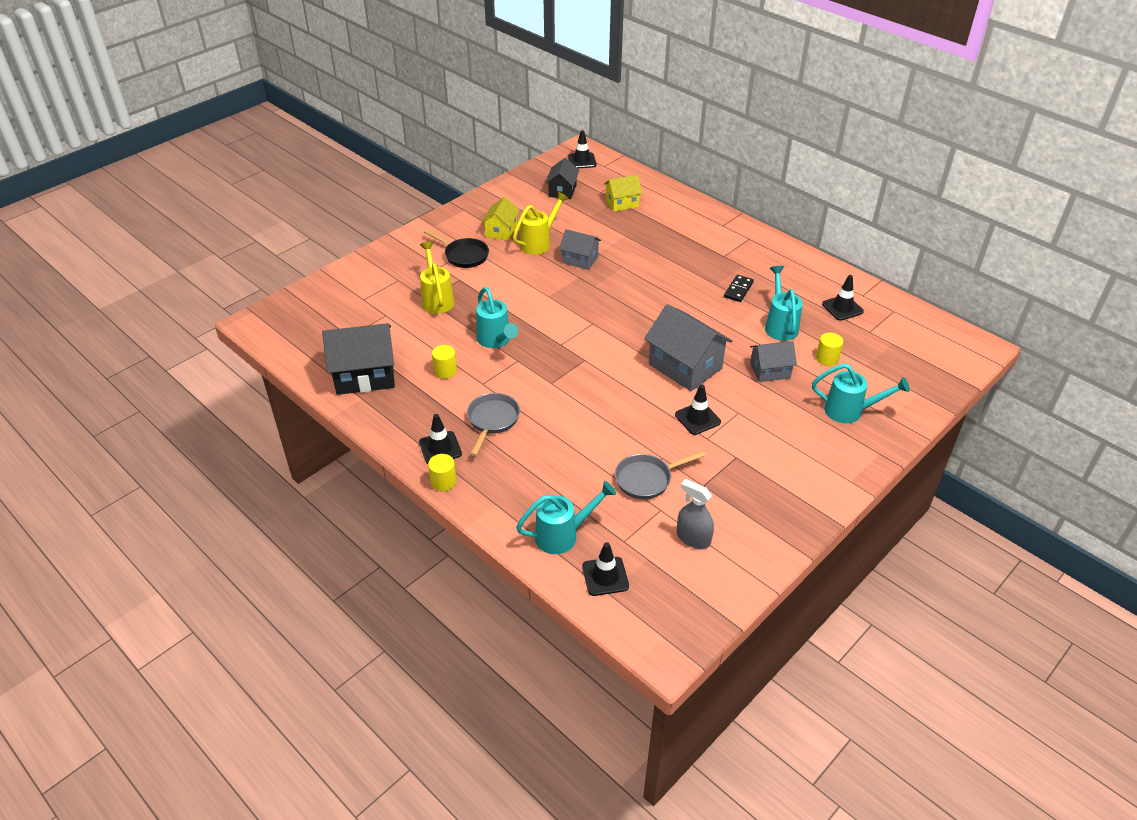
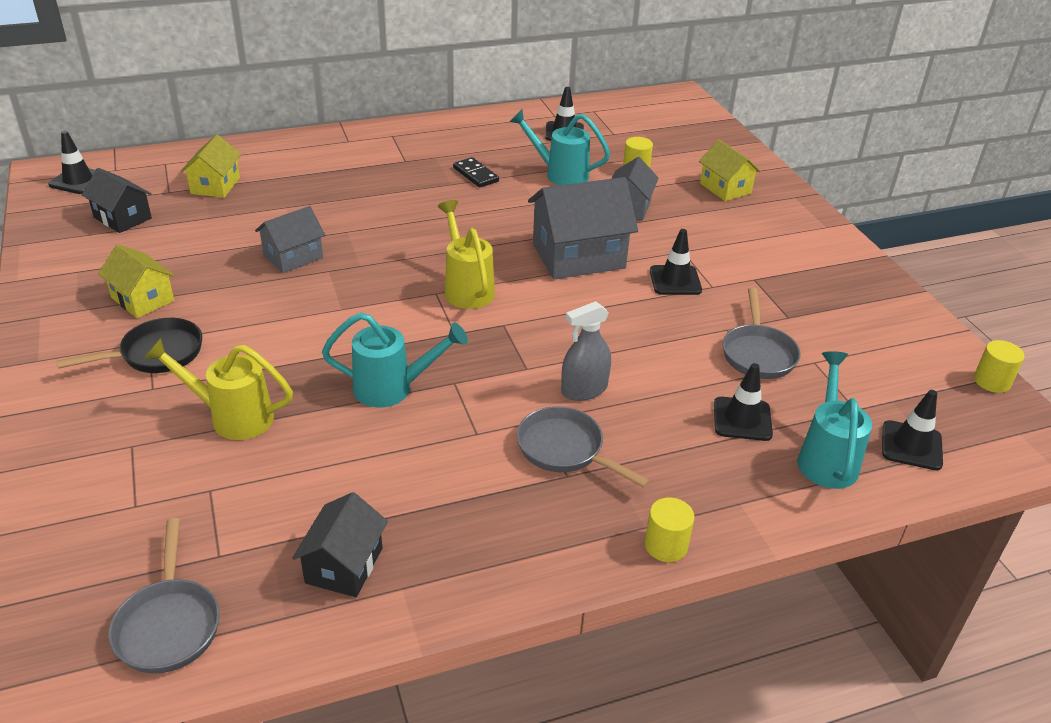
camera: 65 degrees left, 5 degrees down
(305, 340) = (169, 624): none -> grey pan
(365, 375) = (344, 565): black house -> black house, size x0.59
(440, 448) = (589, 525): black traffic cone -> black traffic cone (742, 419)
(445, 371) = (416, 463): yellow cylinder -> yellow cylinder (992, 381)
(539, 242) = (214, 276): yellow watering can -> yellow watering can (466, 288)
(693, 538) = (871, 355): grey spray bottle -> grey spray bottle (584, 390)
(850, 411) = (725, 188): turquoise watering can -> yellow house

